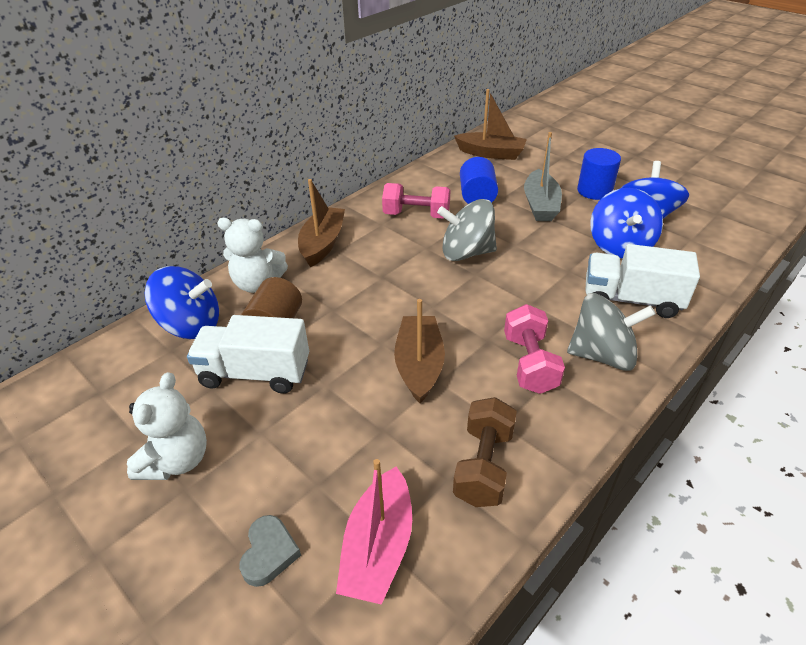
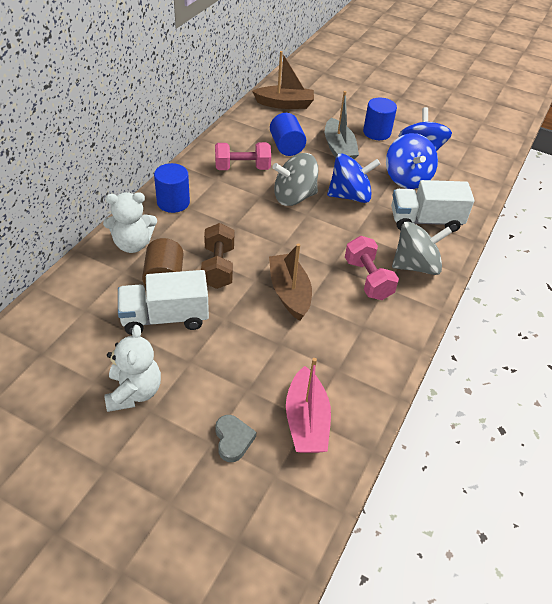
camera: 20 degrees left, 5 degrees up
(191, 325) = (92, 287): blue spinning top -> blue spinning top (350, 196)
(322, 243) = (173, 202): brown boat -> blue cylinder
(483, 465) = (358, 356): brown dumbbell -> brown dumbbell (218, 267)

